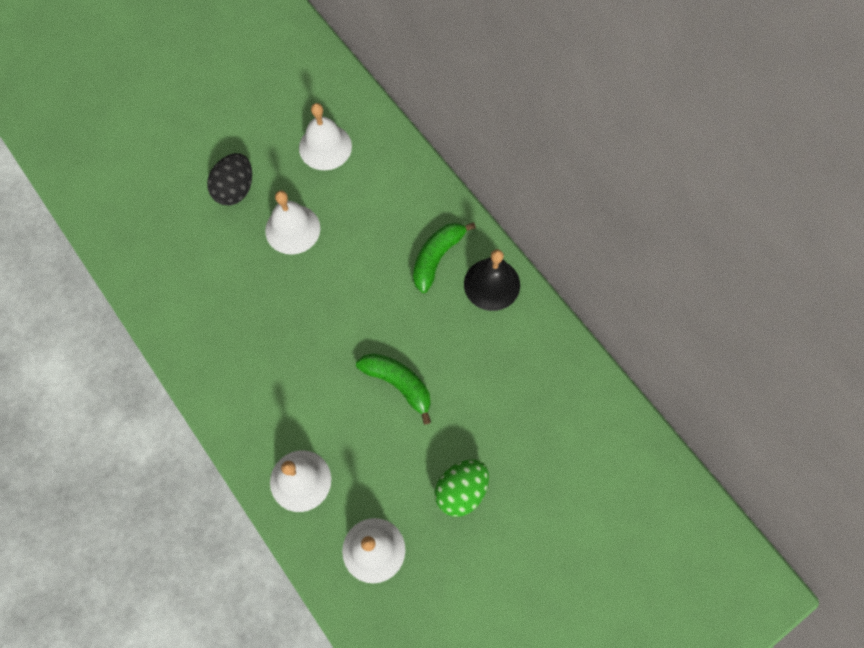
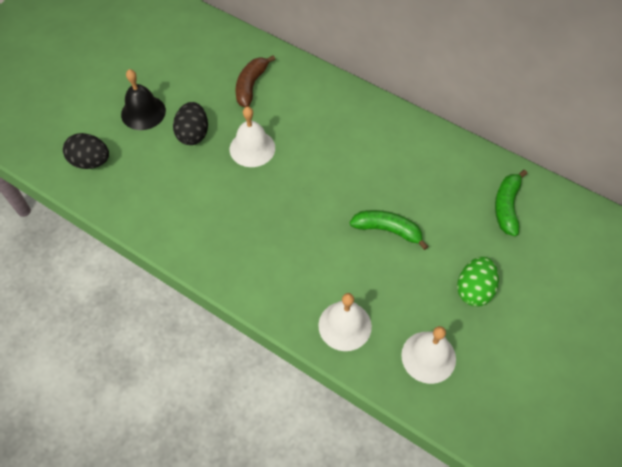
camera: 20 degrees left, 10 degrees down
(113, 188) = (91, 162): none -> black egg
(325, 147) = (251, 85): white bell -> brown banana
(437, 257) = (373, 135): green banana -> green banana (506, 207)
(492, 284) = (423, 140): black bell -> black bell (143, 112)

